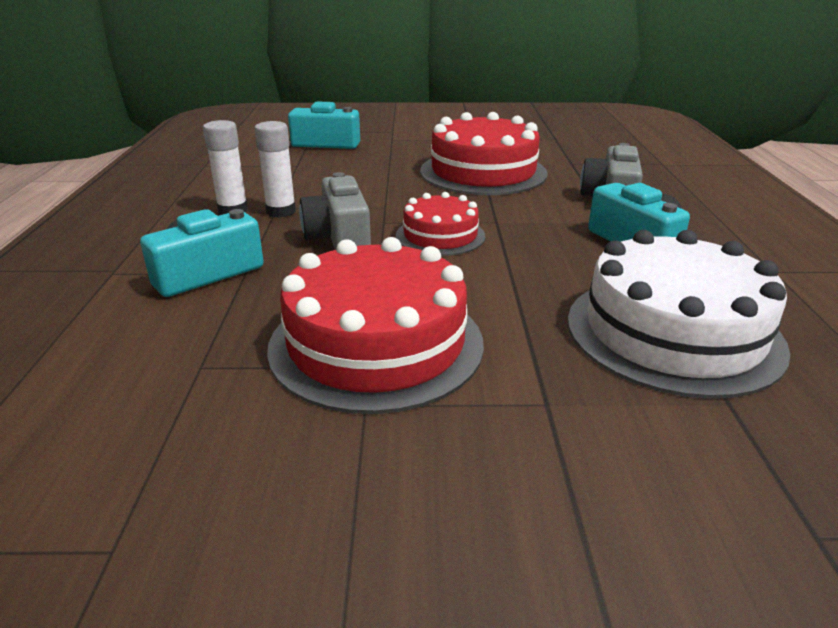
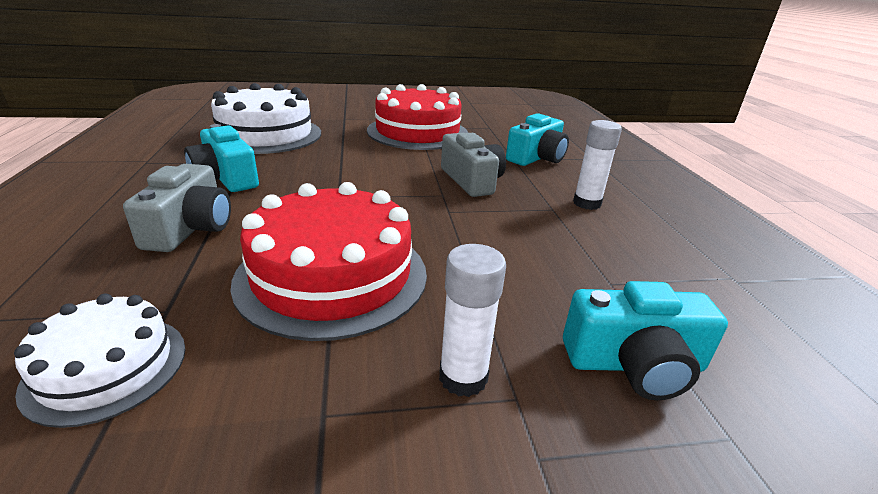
camera: 170 degrees right, 0 degrees up
(281, 211) = (542, 203): white glue stick -> white glue stick (463, 377)
(440, 236) = (390, 182): red cake -> none
(576, 150) = (107, 367): none -> white cake

